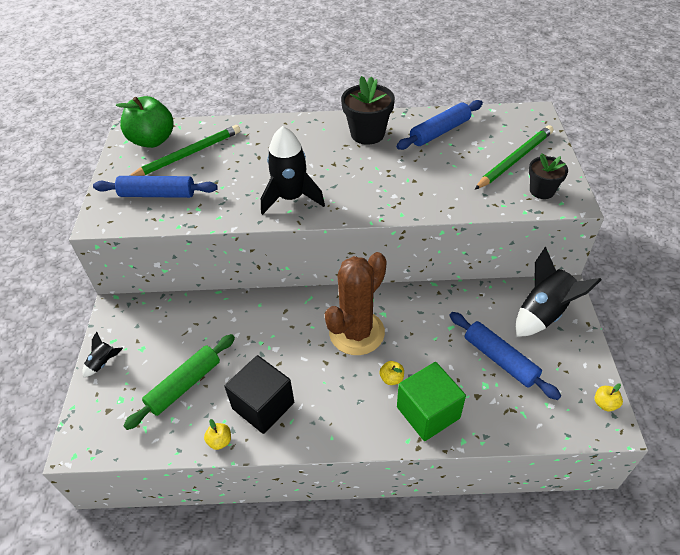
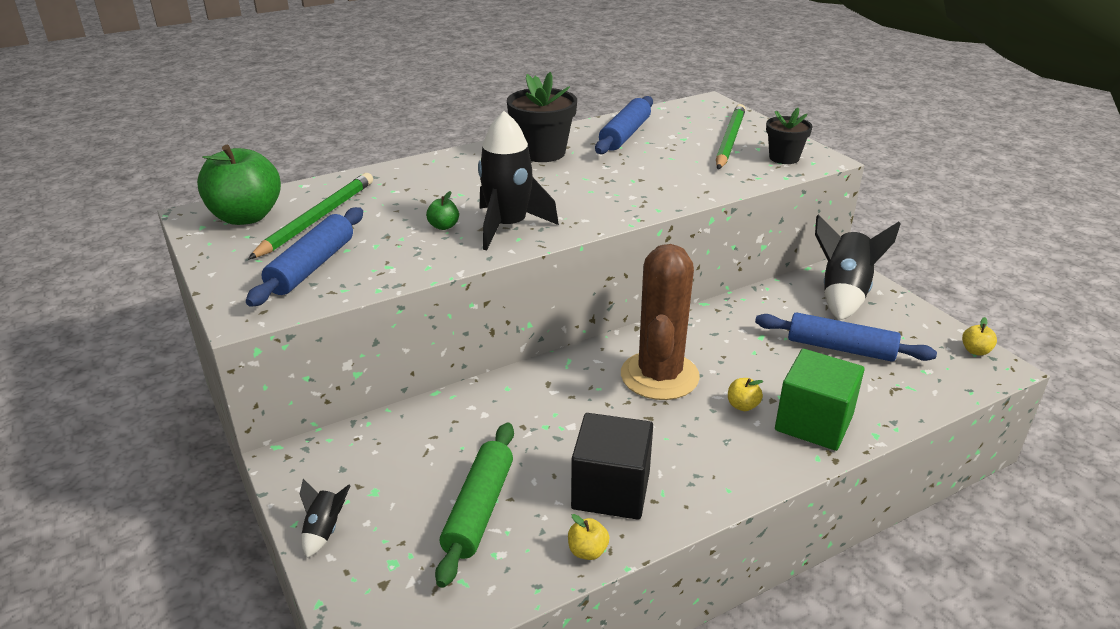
camera: 30 degrees left, 15 degrees down
(157, 194) = (312, 266): blue rolling pin -> blue rolling pin turned 45 degrees counterclockwise
(253, 185) = (443, 226): none -> green apple

